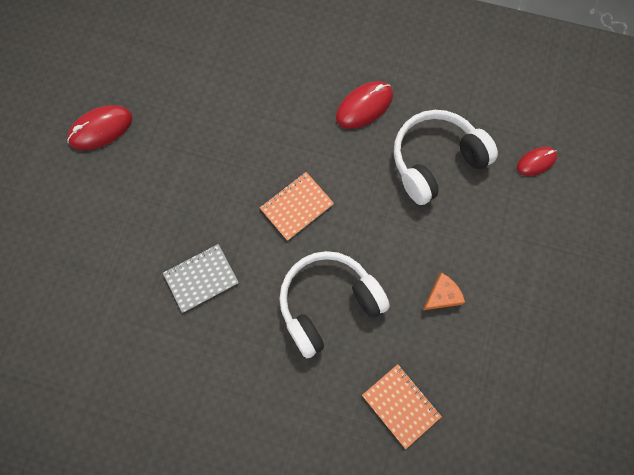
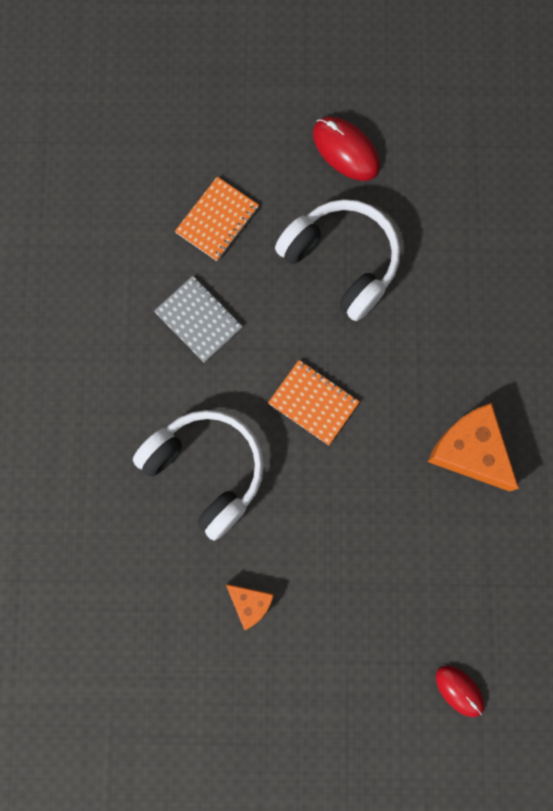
camera: 75 degrees right, 5 degrees up
(364, 106) = (470, 450): red mouse -> orange cheese
(401, 405) = (111, 583): orange notebook -> orange notebook (217, 220)
(435, 161) = (422, 558): white headphones -> white headphones (341, 262)

